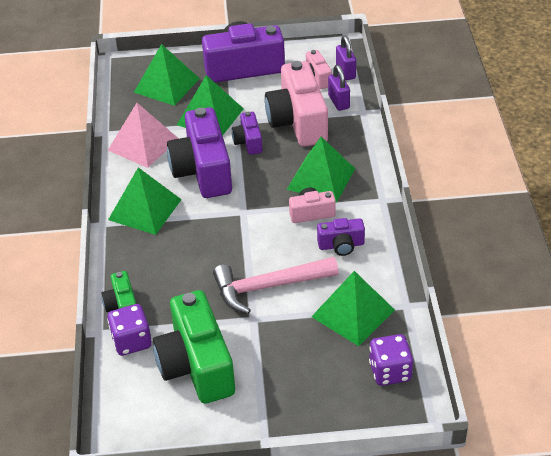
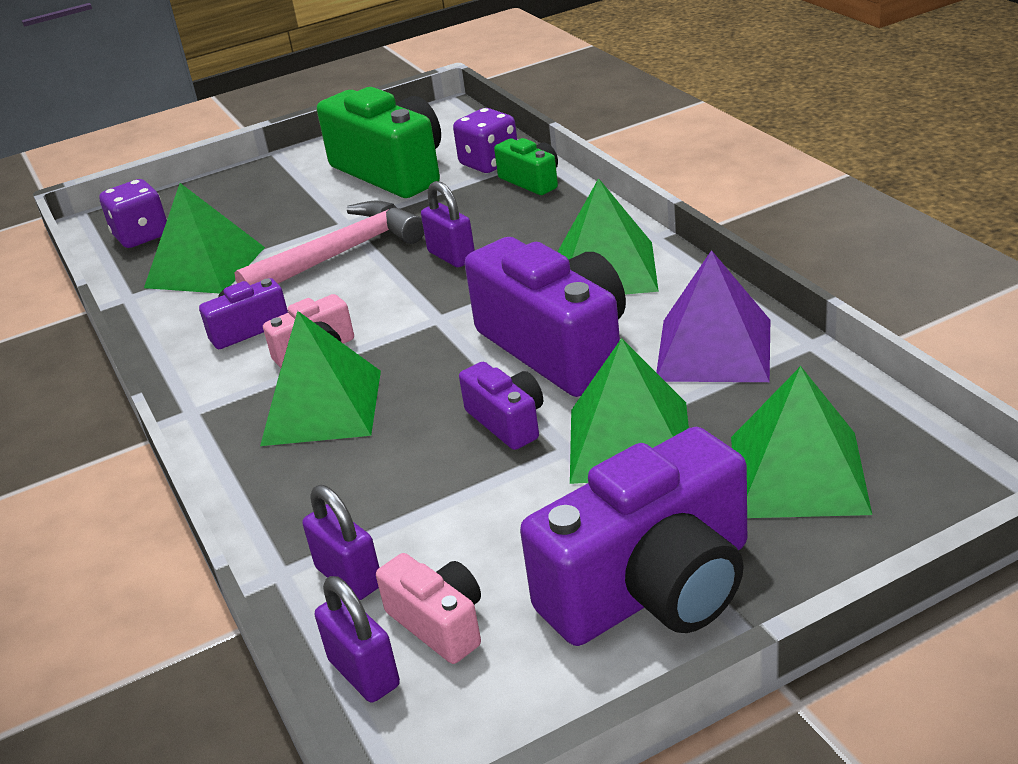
camera: 160 degrees right, 10 degrees down
(143, 144) = (714, 350): pink pyramid -> purple pyramid
(210, 255) = (451, 256): none -> purple padlock
(298, 121) = (425, 496): pink camera -> none

